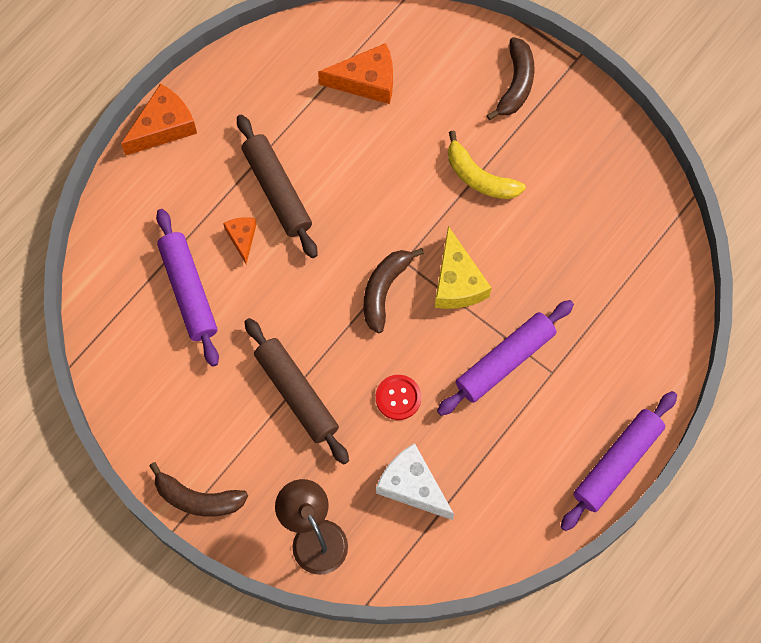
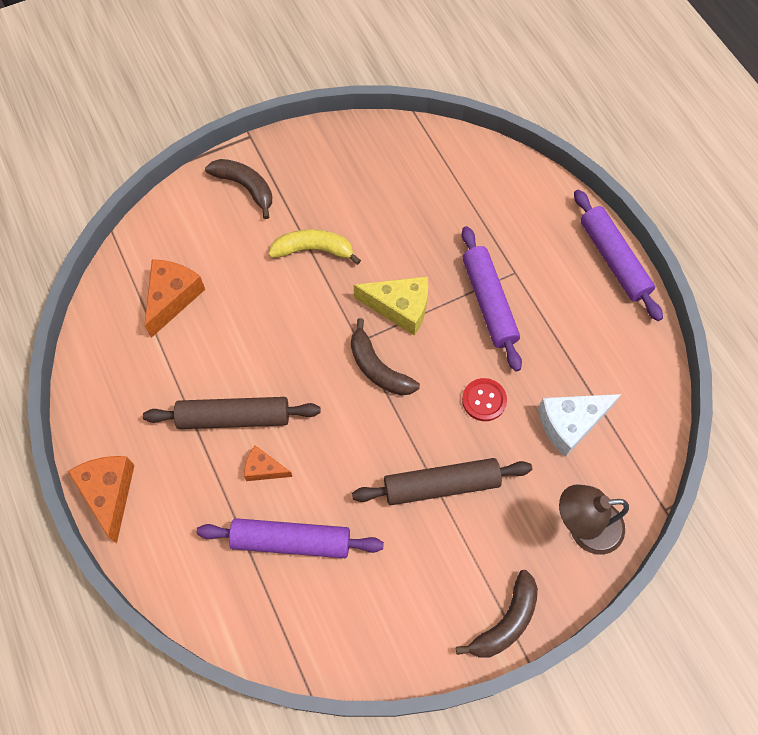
camera: 65 degrees left, 5 degrees down
(479, 177) = (313, 250): yellow banana -> yellow banana turned 150 degrees counterclockwise

